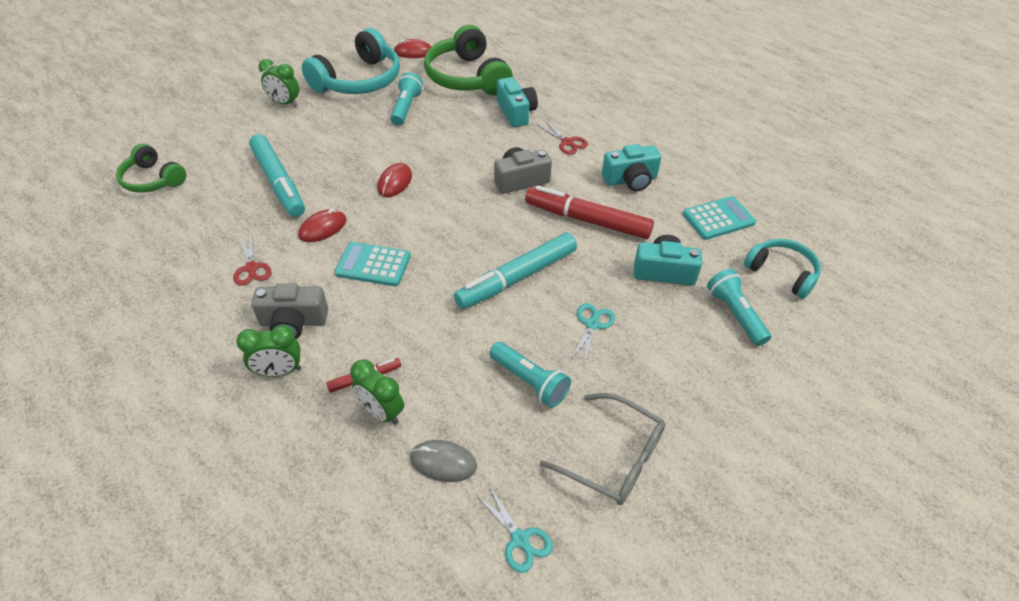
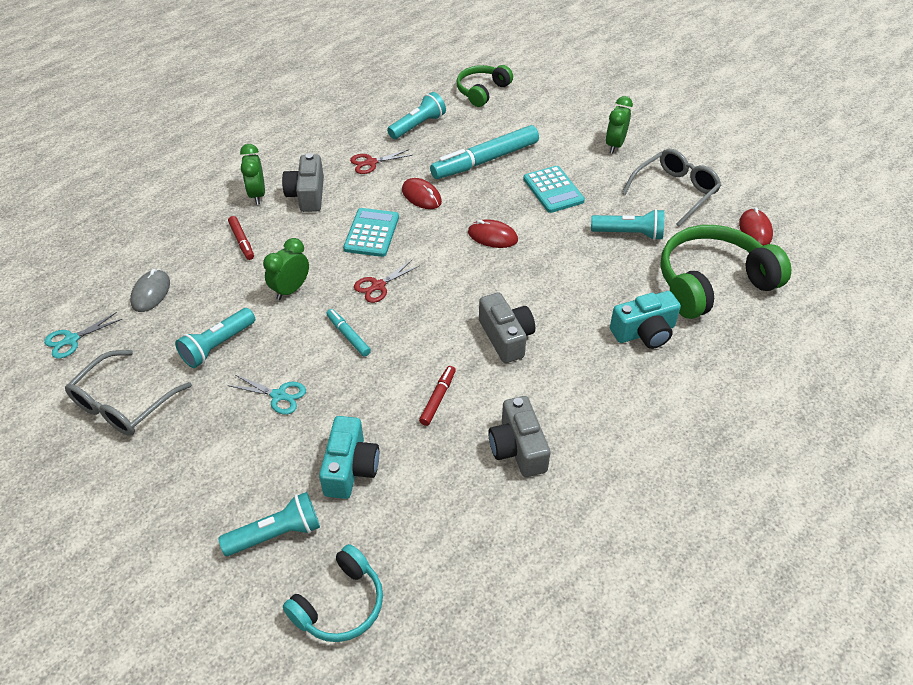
camera: 90 degrees right, 0 degrees up
(196, 230) = (418, 126): none -> turquoise flashlight
(359, 80) = (675, 191): turquoise headphones -> grey glasses
(381, 412) = (206, 254): green clock -> green clock (290, 290)
(517, 278) = (348, 336): turquoise marker -> turquoise marker, size x0.47
(567, 142) = (588, 384): red scissors -> red scissors (378, 286)
(587, 220) = (438, 398): red marker -> red marker, size x0.47
(630, 180) = (518, 448): turquoise camera -> grey camera
(718, 219) = (445, 544): turquoise calculator -> turquoise calculator (553, 190)

